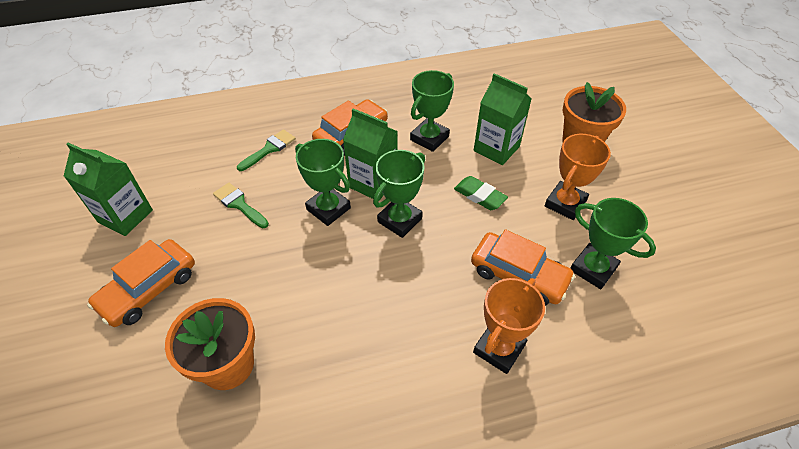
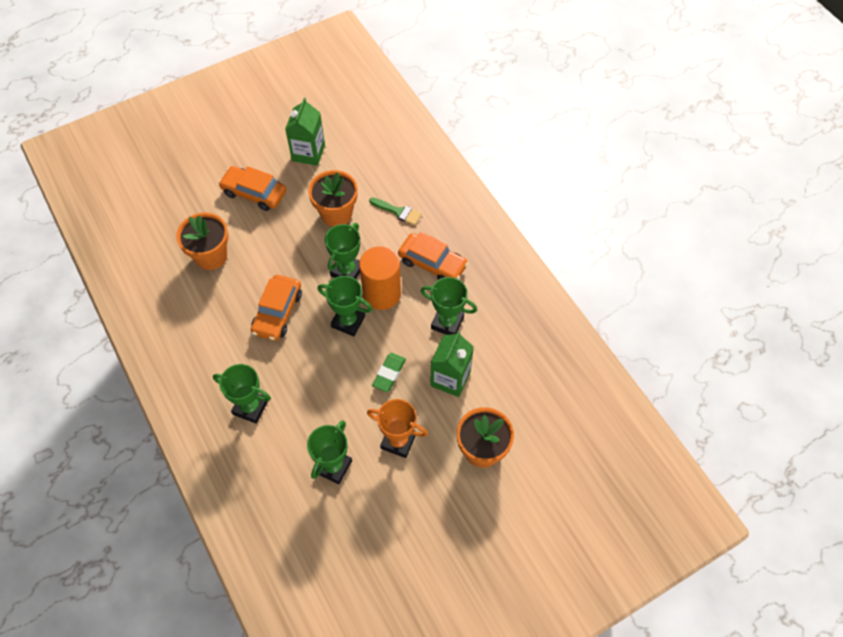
camera: 75 degrees right, 10 degrees up
(239, 204) = (336, 214): green brush -> orange flower pot
(373, 183) = (382, 293): green carton -> orange cylinder
(499, 348) = (250, 407): orange trophy -> green trophy
(518, 275) = (315, 413): orange car -> orange car (277, 312)

